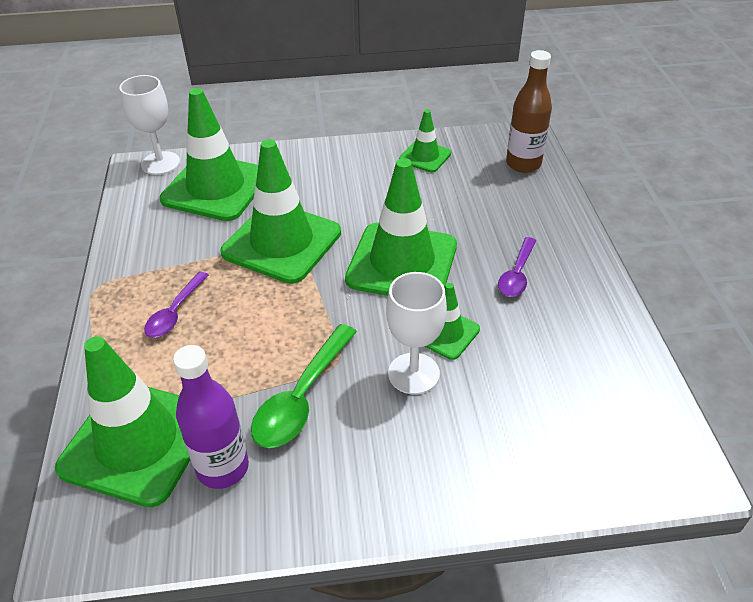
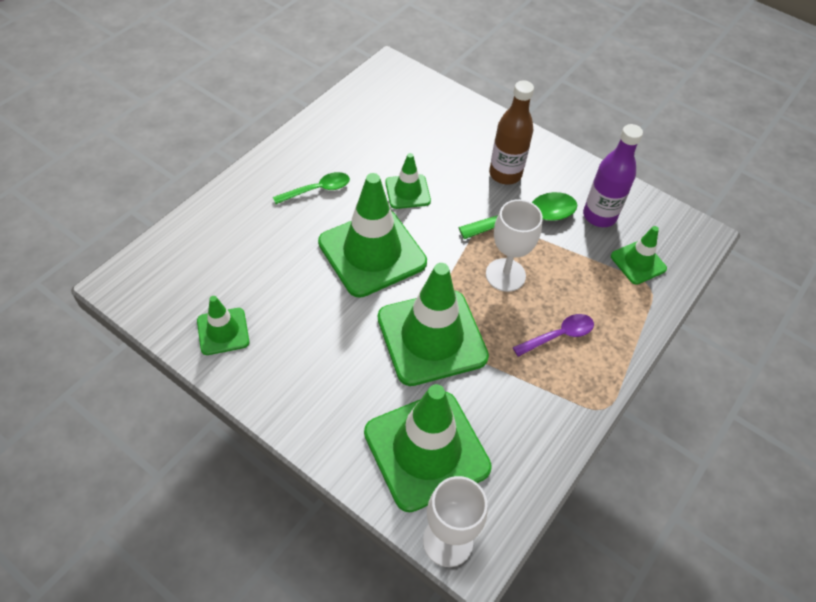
camera: 140 degrees left, 10 degrees up
(137, 442) = (638, 262): green traffic cone -> green traffic cone, size x0.50
(413, 373) = (452, 186): white goblet -> white goblet (505, 275)
(517, 274) = (318, 190): purple spoon -> green spoon
(523, 164) = (171, 259): brown bottle -> brown bottle (505, 174)

